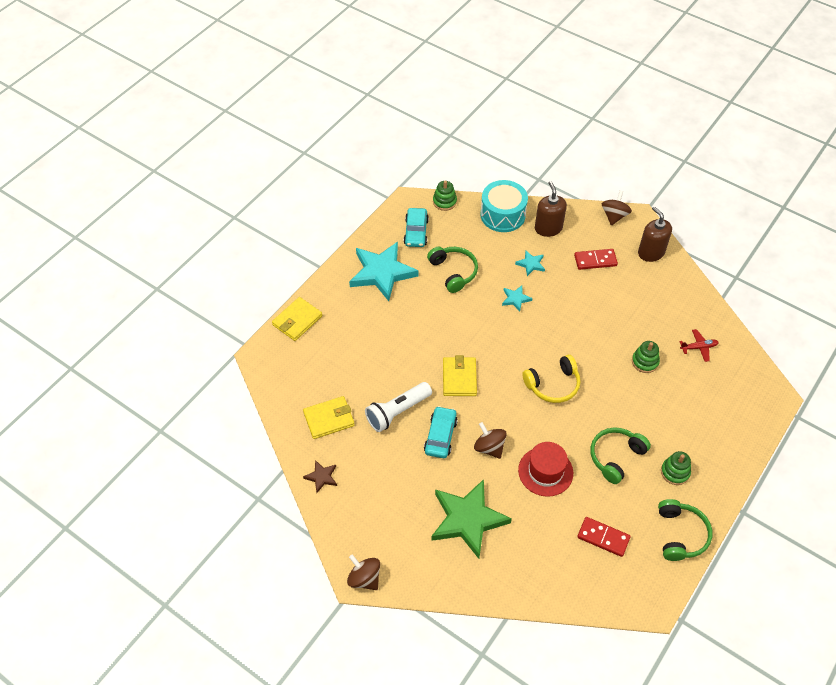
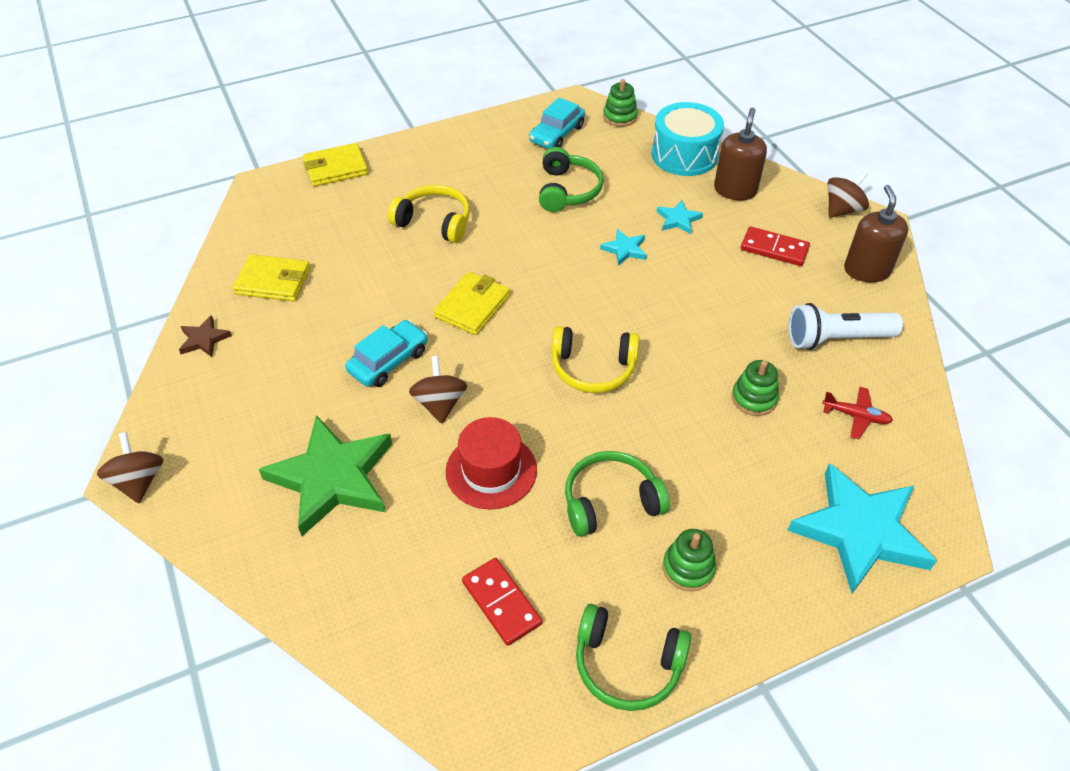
camera: 30 degrees right, 5 degrees down
(382, 272) = (478, 159): turquoise star -> turquoise star (860, 531)
(392, 332) = (434, 222): none -> yellow headphones
(397, 412) = (360, 310): white flashlight -> white flashlight (836, 339)
(680, 534) = (627, 664): green headphones -> green headphones turned 75 degrees clockwise

